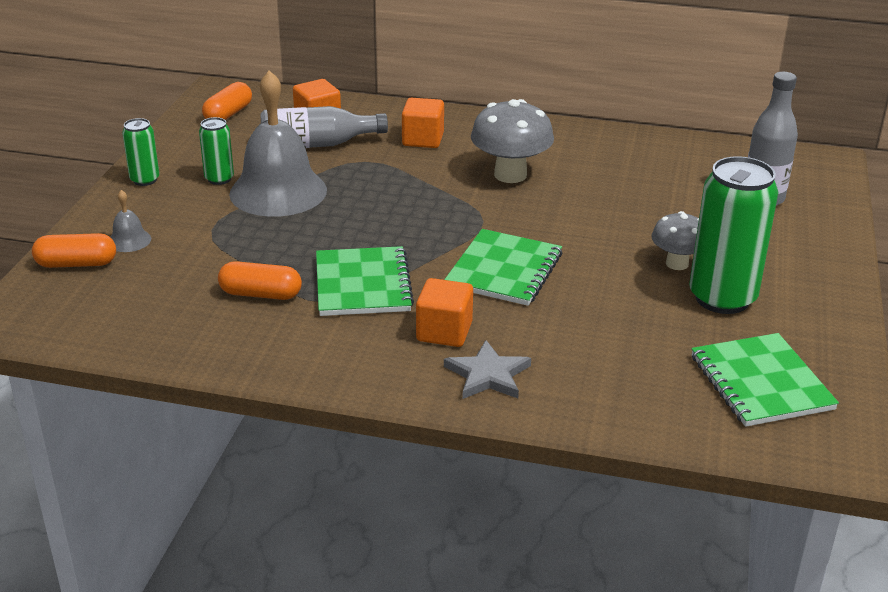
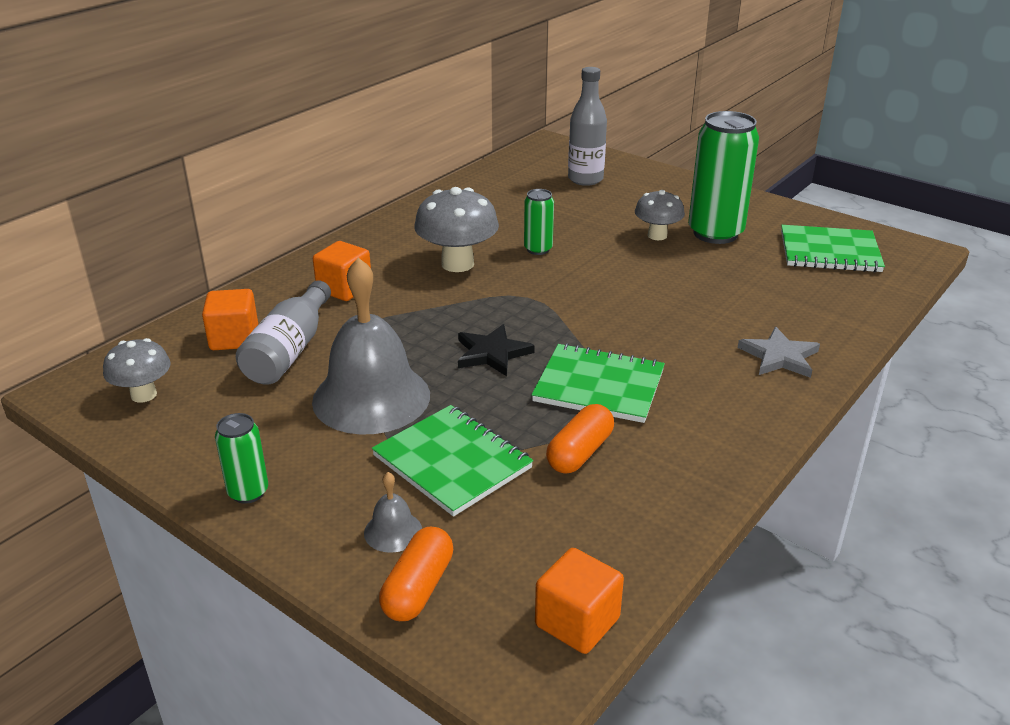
camera: 65 degrees left, 0 degrees up
(219, 179) = (302, 433): green can -> green can (538, 249)
(228, 114) = (144, 395): orange capsule -> grey mushroom
(376, 225) = (492, 353): none -> black star
(444, 332) = (704, 361): orange cube -> orange cube (577, 622)
(504, 270) = (620, 308): green notebook -> green notebook (452, 462)

